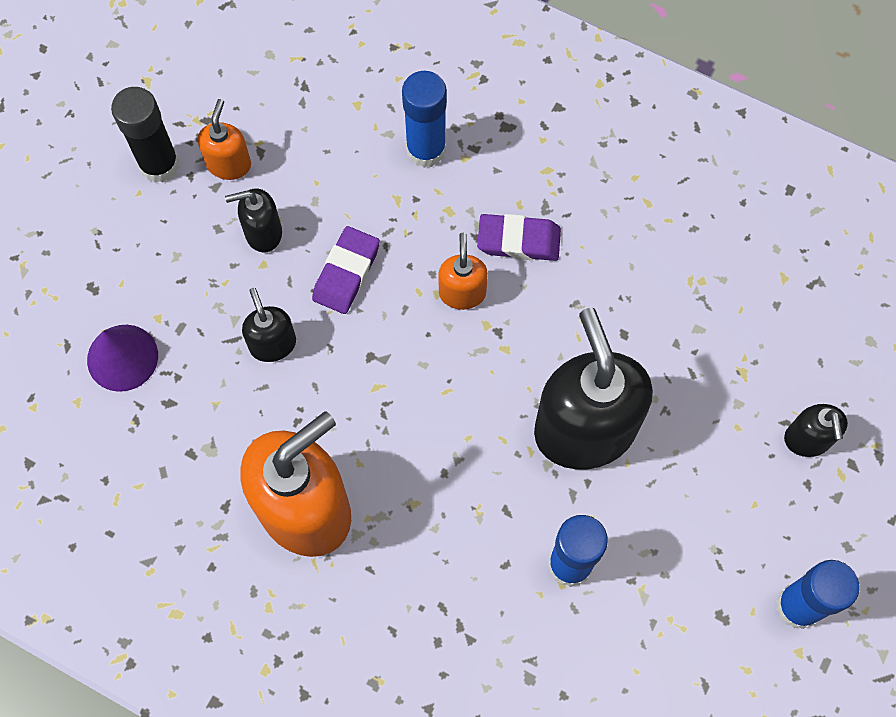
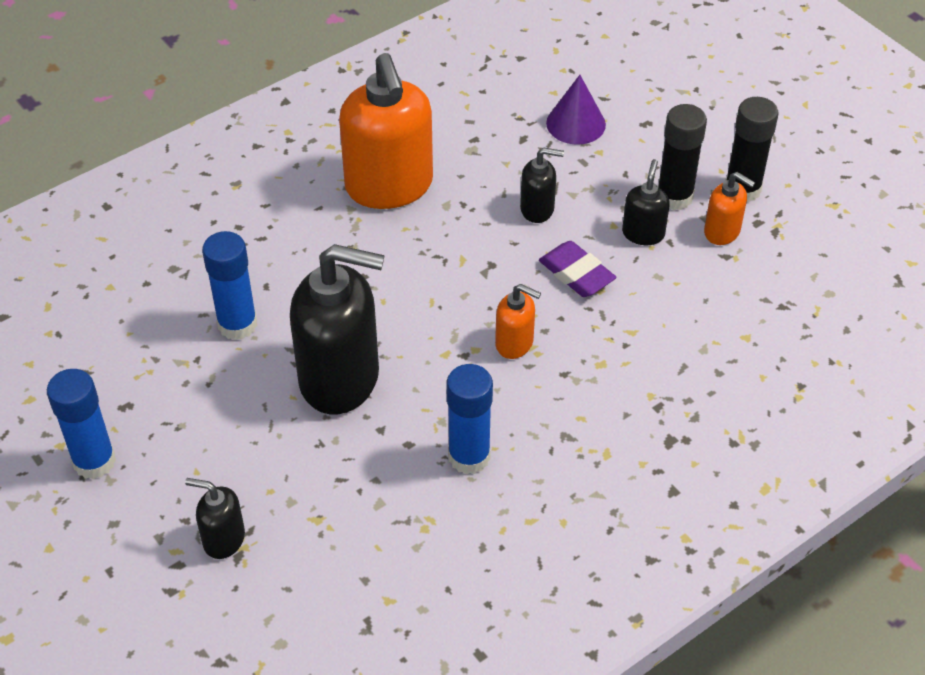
camera: 115 degrees right, 20 degrees down
(197, 222) = (674, 197): none -> black glue stick
(426, 150) = (673, 369): blue glue stick -> blue glue stick (469, 456)
(518, 240) = (543, 402): purple eraser -> none

